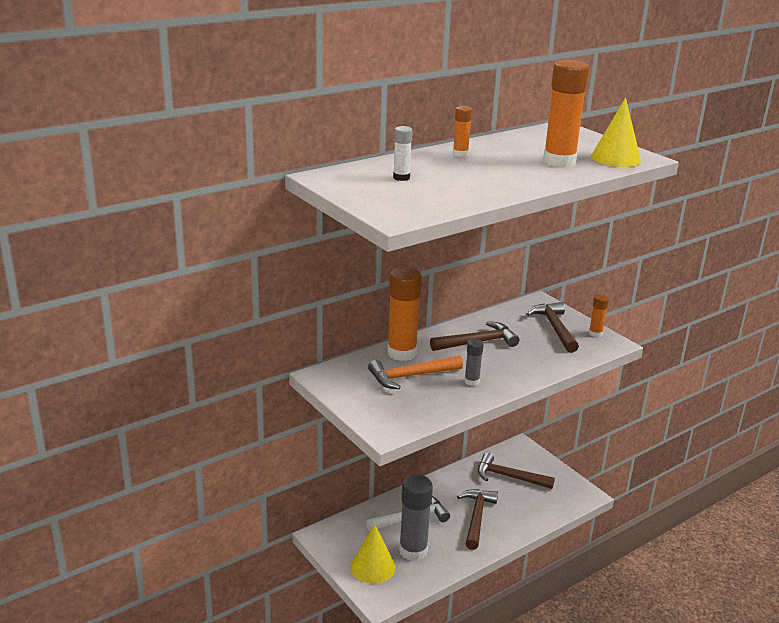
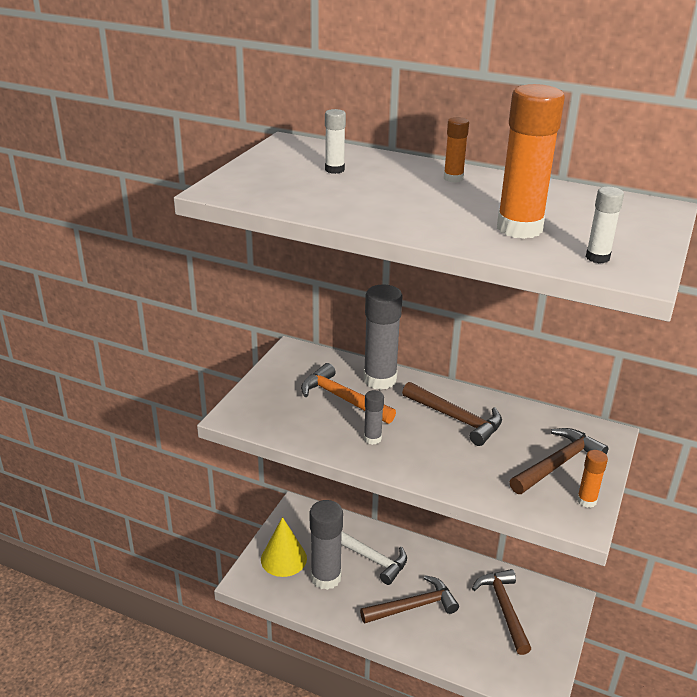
camera: 60 degrees right, 5 degrees up
(402, 353) = (380, 380): orange glue stick -> grey glue stick
(615, 158) = (597, 258): yellow cone -> white glue stick

